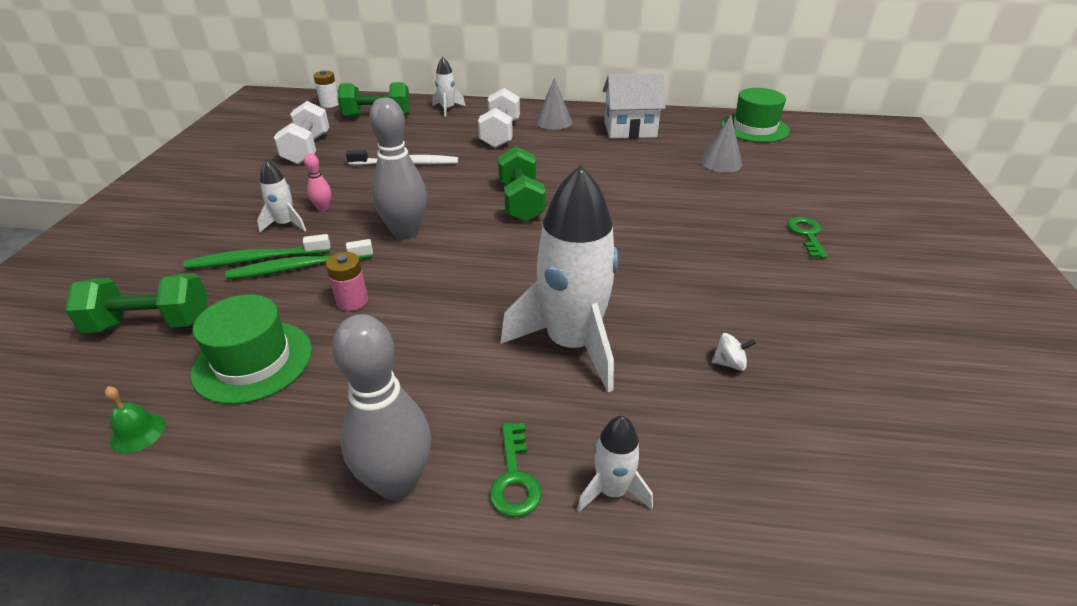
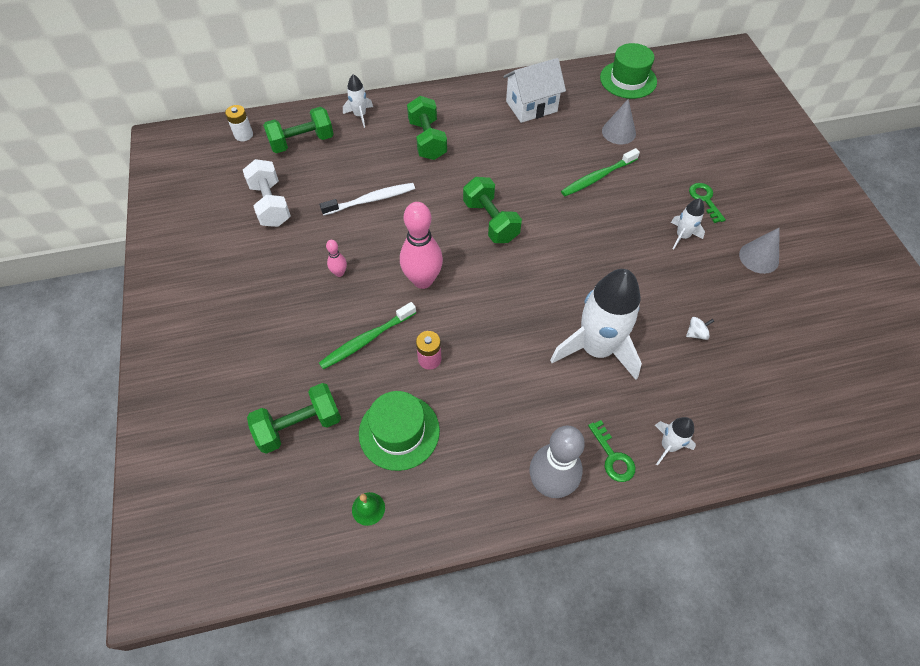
camera: 20 degrees left, 20 degrees up
(256, 259) = (328, 342): green toothbrush -> green toothbrush (597, 177)
(286, 224) = (322, 299): white rocket -> white rocket (682, 236)
(405, 232) = (423, 280): grey bowling pin -> pink bowling pin
(500, 134) = (427, 140): white dumbbell -> green dumbbell
(553, 122) = (463, 111): grey cone -> grey cone (759, 257)

